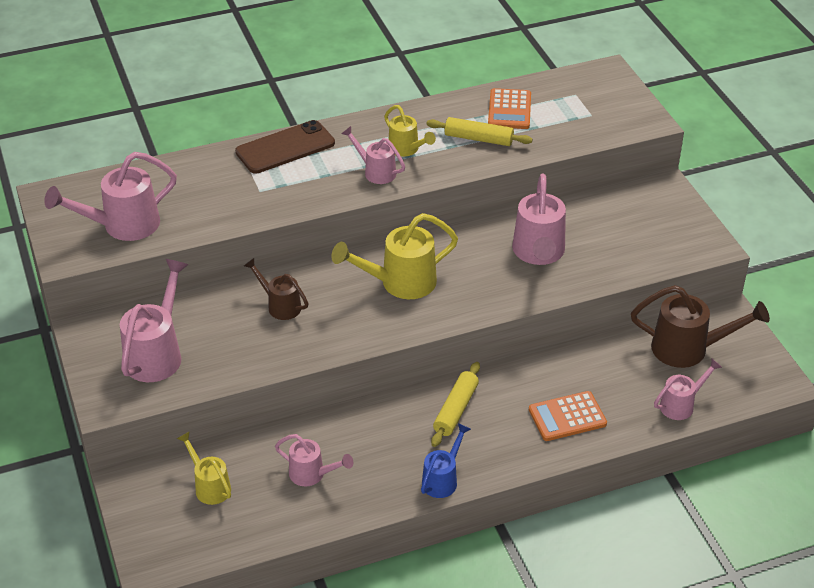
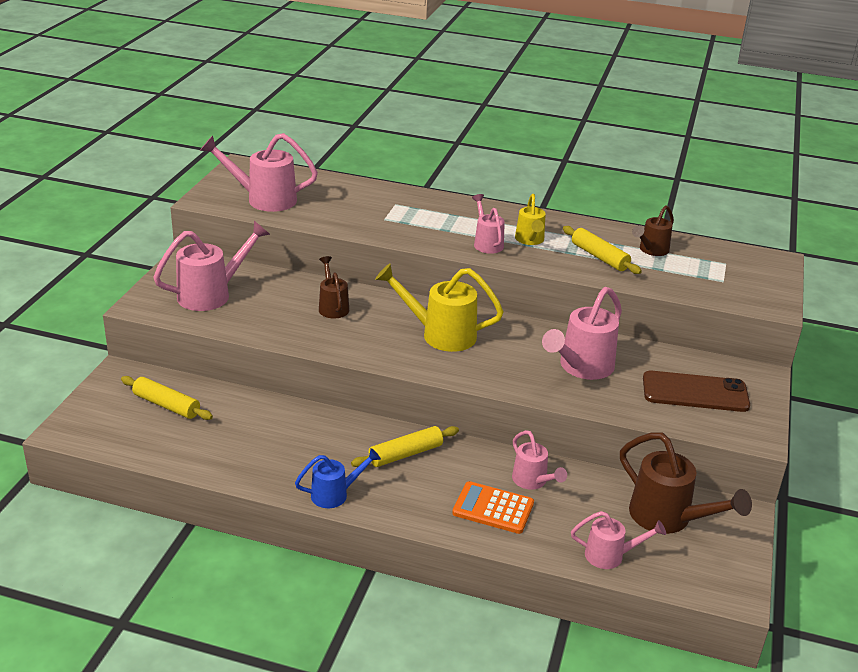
camera: 35 degrees right, 10 degrees down
(209, 486) = (166, 405): yellow watering can -> yellow rolling pin
(285, 148) = (437, 203): brown phone -> brown phone (695, 392)
(312, 474) = (243, 437): pink watering can -> pink watering can (532, 481)
(509, 110) = (651, 250): orange calculator -> brown watering can

